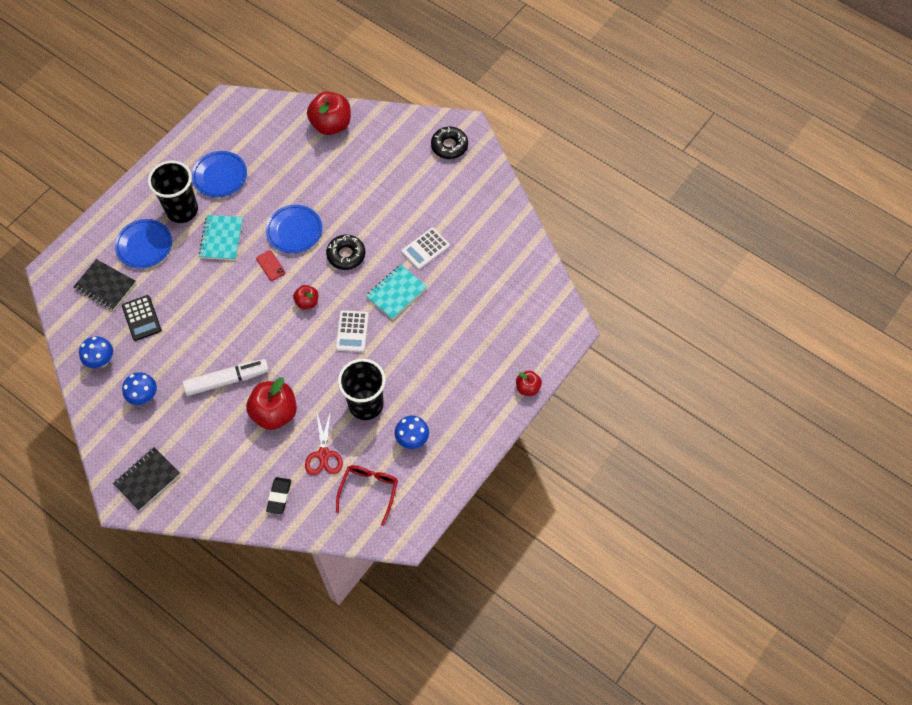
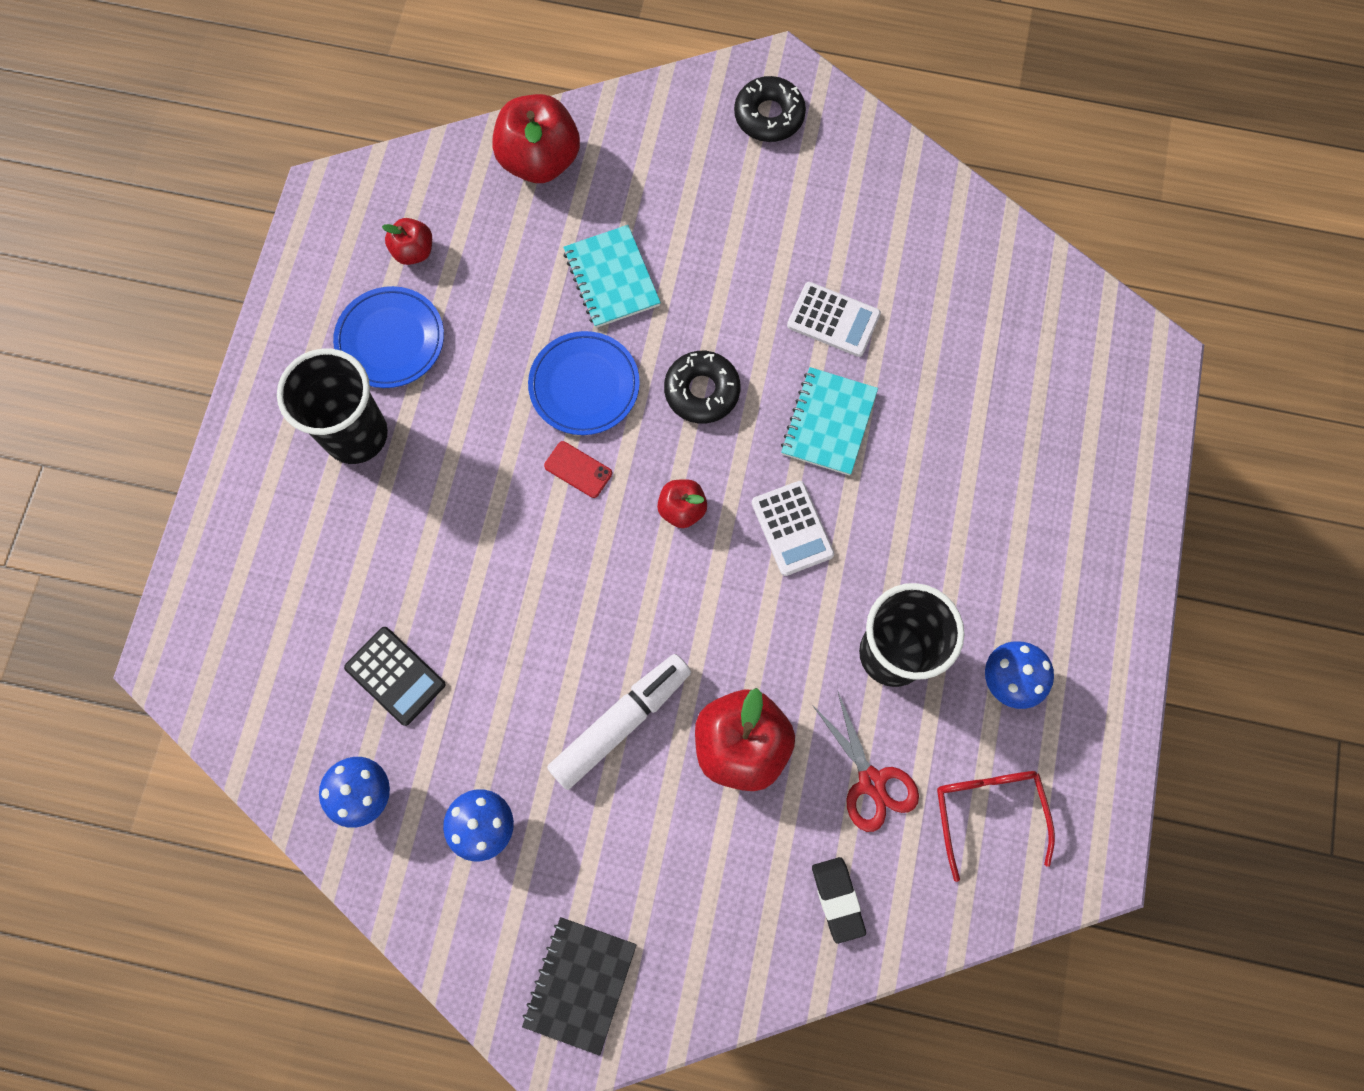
camera: 25 degrees left, 10 degrees up
(105, 286) = (291, 644): black notebook -> none
(144, 245) = (322, 533): blue plate -> none
(221, 238) = (459, 457): turquoise notebook -> turquoise notebook (611, 278)
(425, 249) = (833, 320): white calculator -> white calculator turned 90 degrees counterclockwise
(527, 388) = (1146, 495): red apple -> red apple (413, 251)

